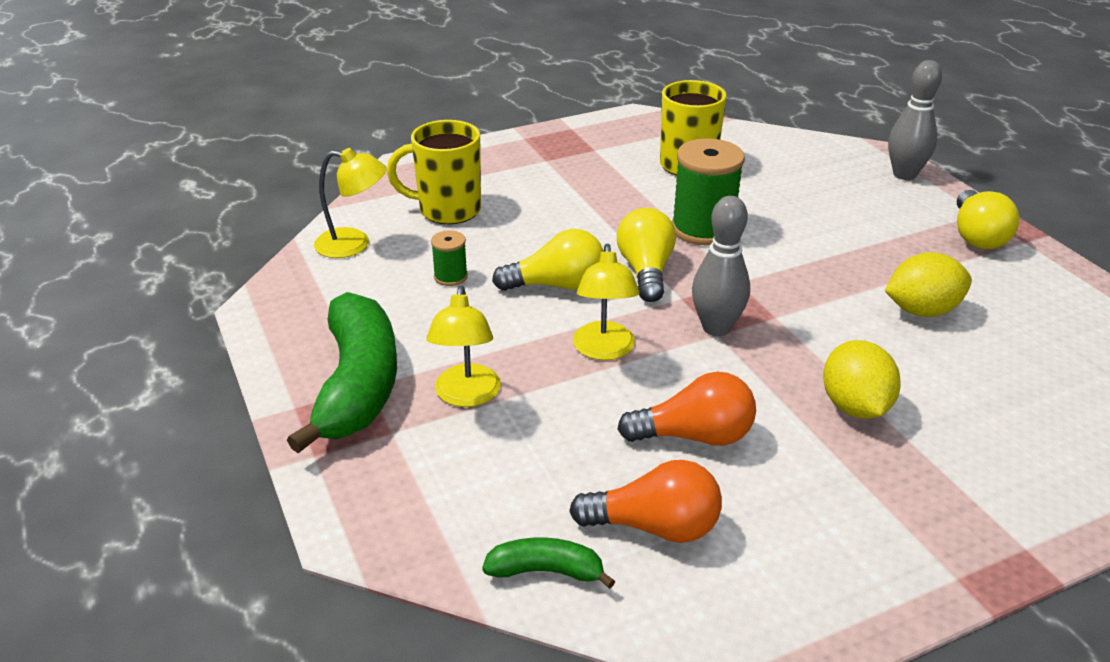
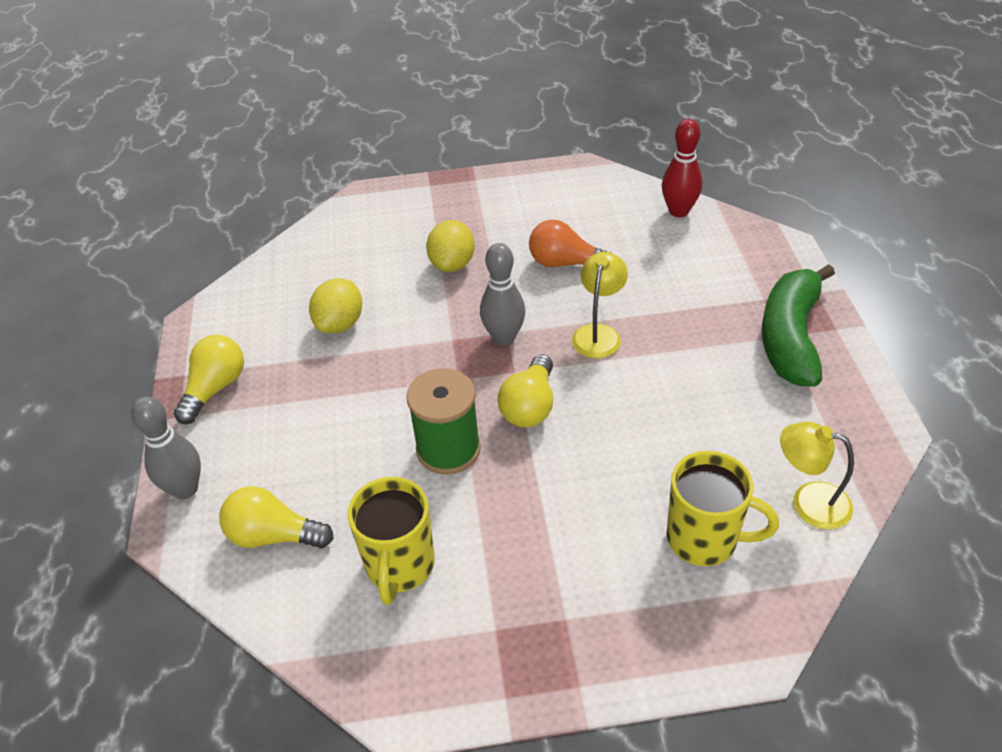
camera: 160 degrees left, 10 degrees up
(450, 277) = (710, 434): green spool -> none
(466, 396) = (709, 315): yellow lamp -> none
(546, 571) = (678, 211): green banana -> red bowling pin
(557, 285) = (614, 405): yellow light bulb -> yellow light bulb (273, 535)
(655, 527) = (613, 221): orange light bulb -> none
(921, 310) = (340, 324): yellow lemon -> yellow lemon turned 75 degrees counterclockwise

